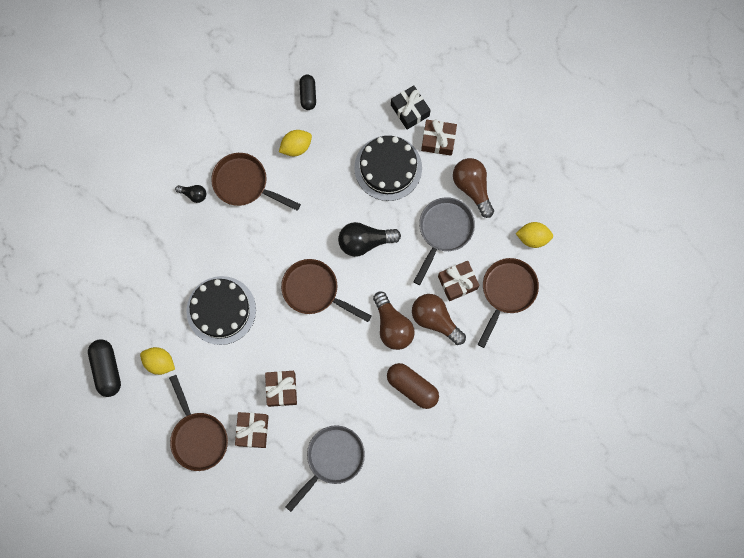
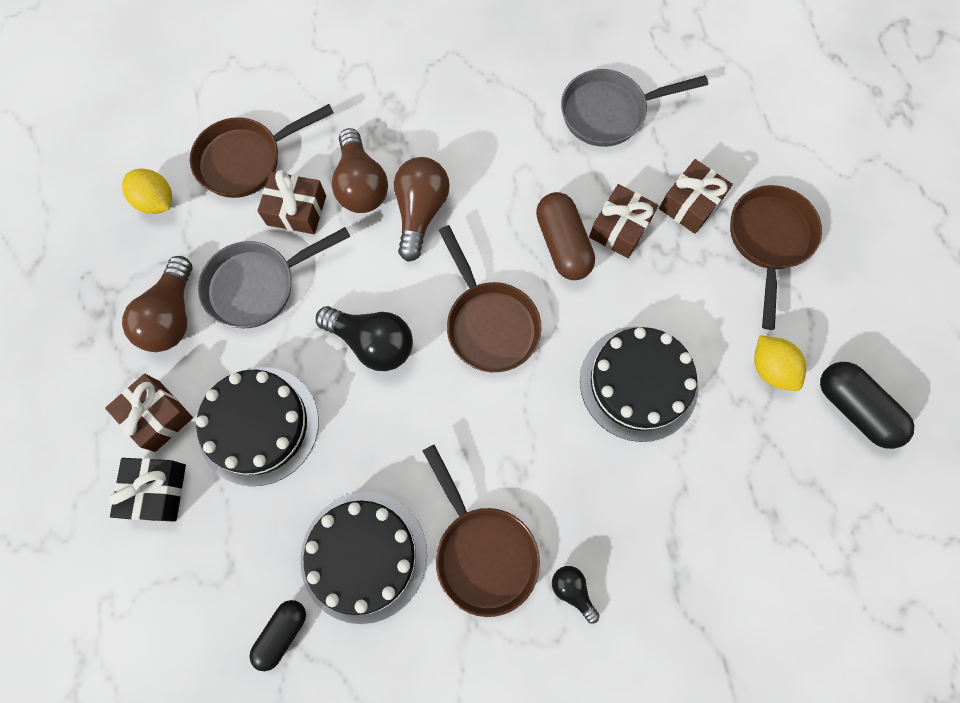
camera: 145 degrees left, 5 degrees down
(107, 369) = (854, 409): black capsule -> black capsule turned 60 degrees counterclockwise
(296, 147) = (364, 556): yellow lemon -> black cake
(412, 387) = (451, 129): brown capsule -> brown capsule (562, 244)

